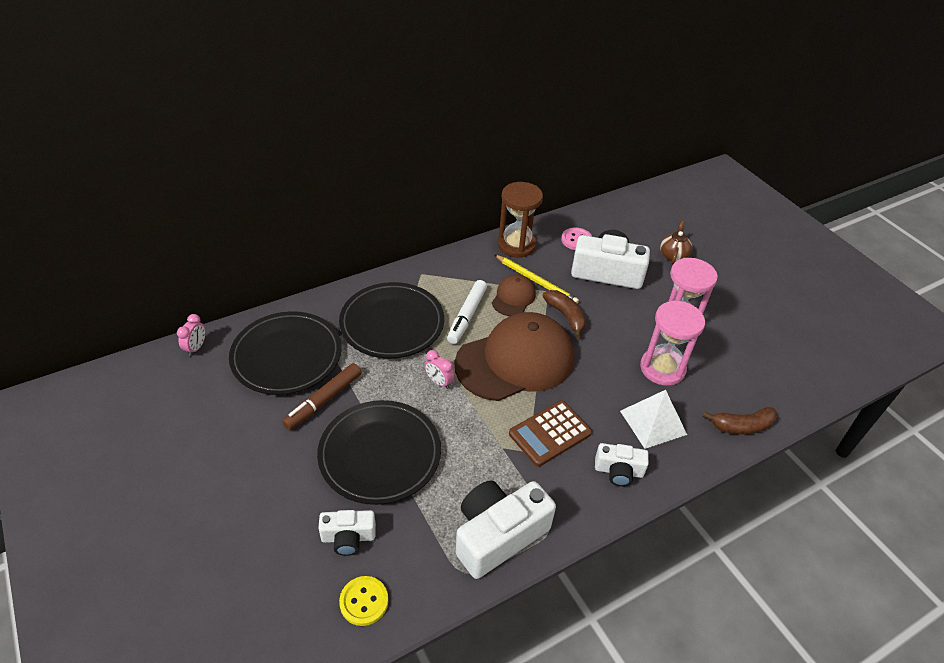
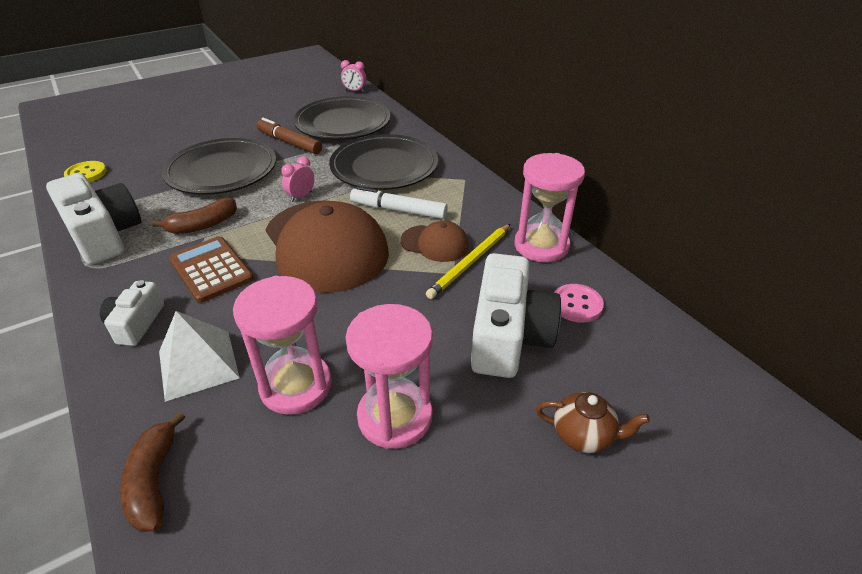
camera: 90 degrees right, 5 degrees down
(348, 537) = (146, 164): white camera -> none
(516, 245) = (541, 246): brown hourglass -> pink hourglass
(566, 316) = (404, 288): brown banana -> brown banana (202, 225)

